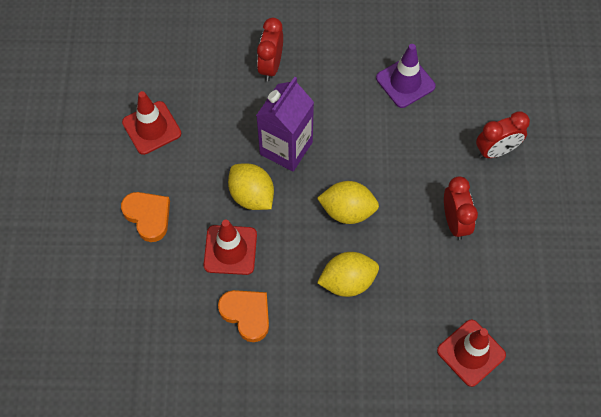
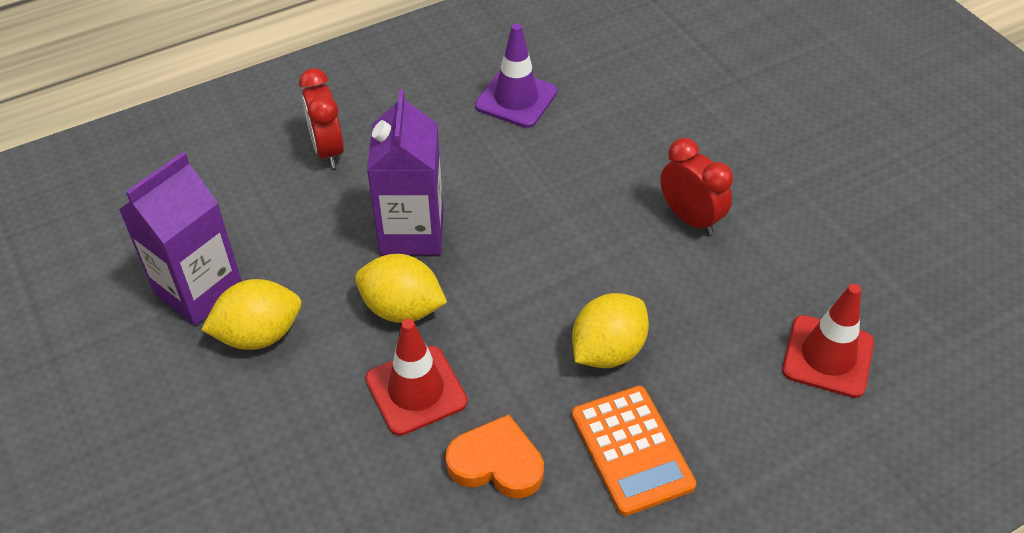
camera: 30 degrees left, 15 degrees down
(148, 216) = (262, 405): orange heart -> none
(151, 128) = (199, 291): red traffic cone -> purple carton
(321, 347) = (631, 450): none -> orange calculator
(347, 211) = (546, 268): yellow lemon -> yellow lemon (259, 335)
(496, 151) = (679, 123): red clock -> none

